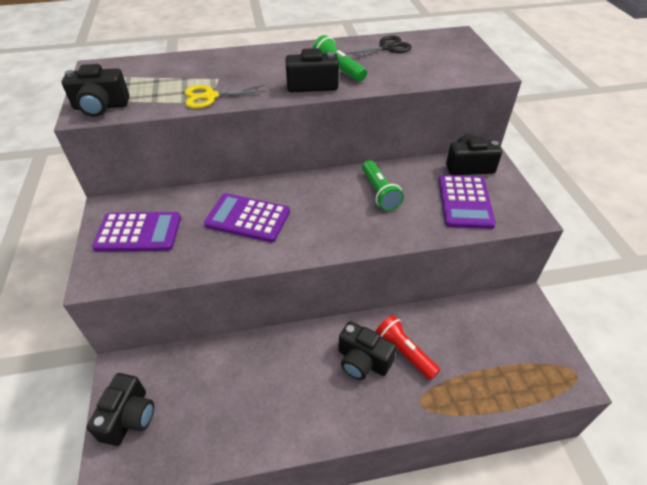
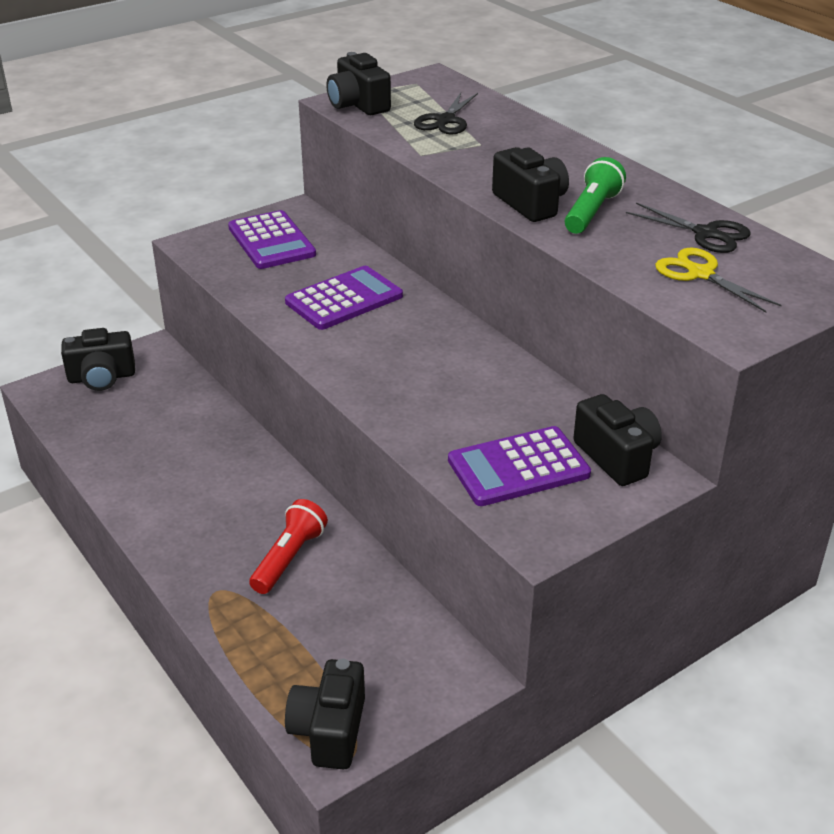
camera: 65 degrees right, 10 degrees down
(170, 81) = (445, 120): none -> black scissors
(210, 96) = (435, 152): yellow scissors -> yellow scissors (700, 274)
(247, 218) = (344, 299): purple calculator -> purple calculator turned 60 degrees clockwise
(362, 361) = (255, 523): black camera -> black camera (329, 730)
(379, 193) = (474, 384): green flashlight -> none

